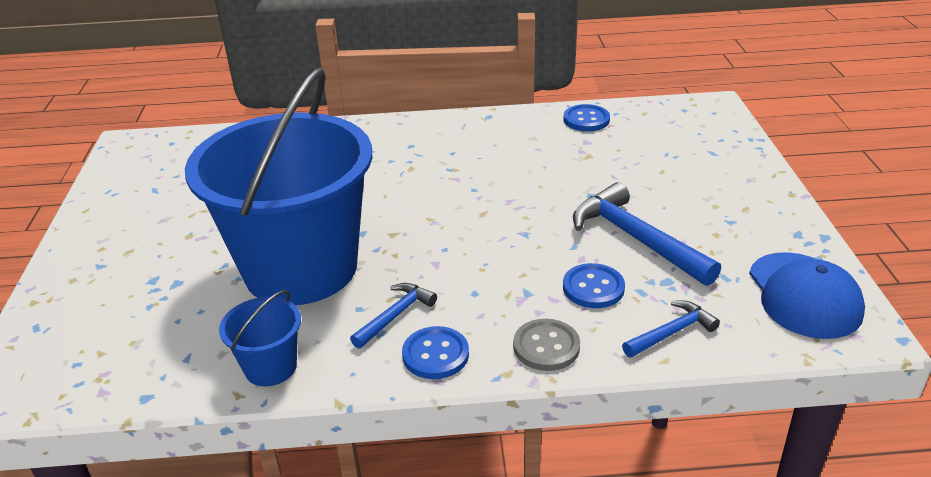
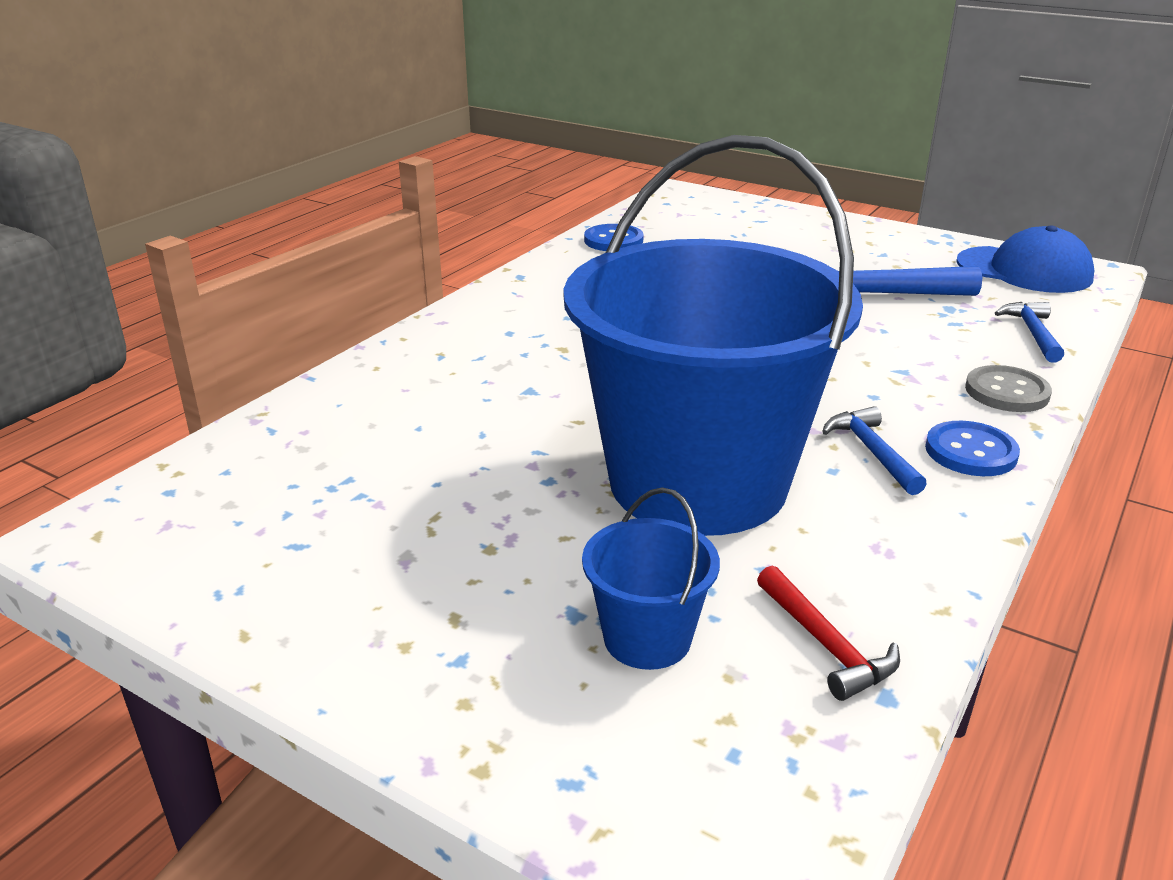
camera: 55 degrees left, 5 degrees down
(176, 363) = (826, 645): none -> red hammer
(270, 367) = (903, 567): blue bucket -> blue bucket (647, 638)
(593, 288) = (928, 339): blue button -> none

